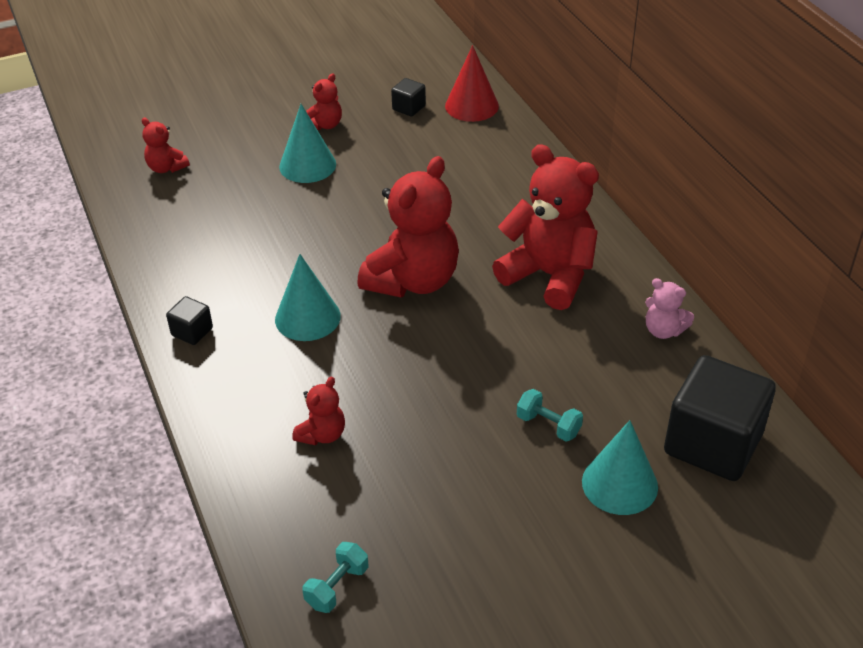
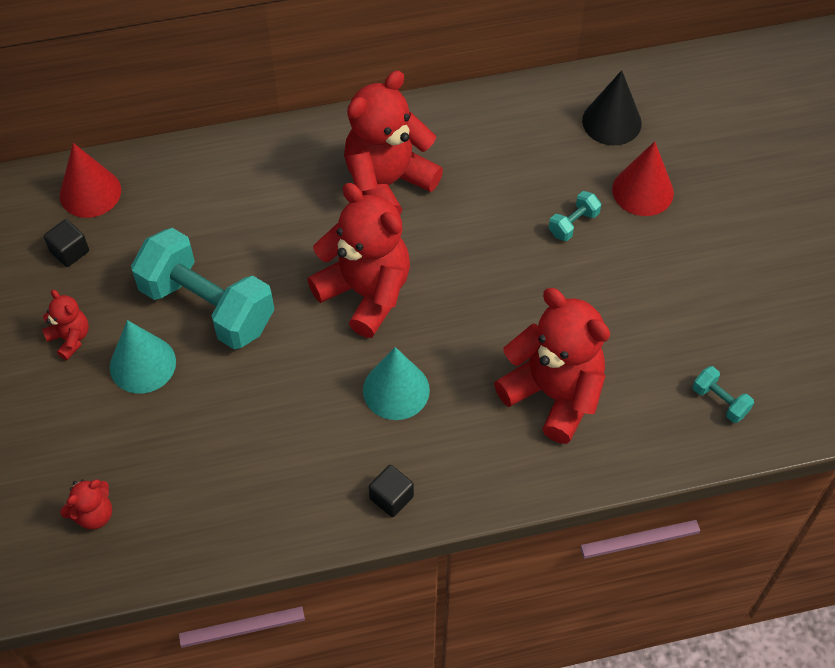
camera: 80 degrees left, 15 degrees up
(322, 434) = (553, 394): red teddy bear -> red teddy bear, size x2.14
(373, 188) = (207, 306): none -> turquoise dumbbell
(619, 484) = (643, 191): turquoise cone -> red cone
(663, 330) = (479, 119): pink teddy bear -> none
(712, 444) = (611, 122): black cube -> black cone

